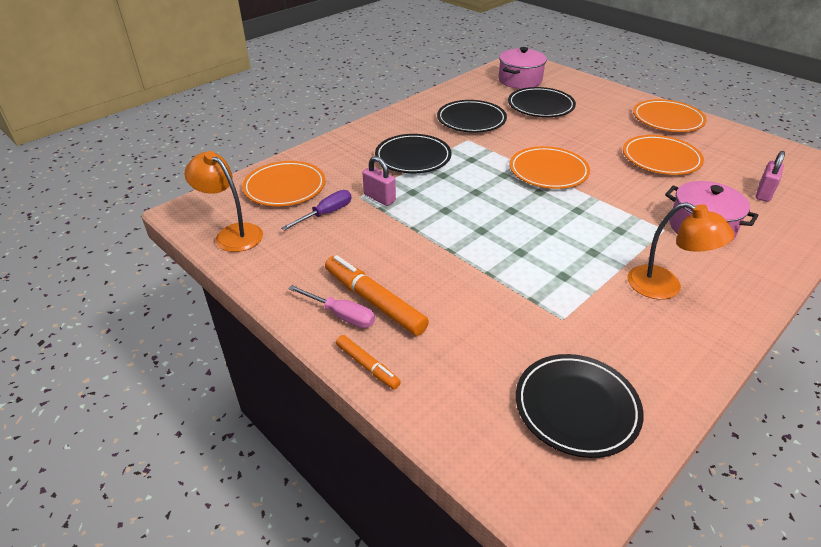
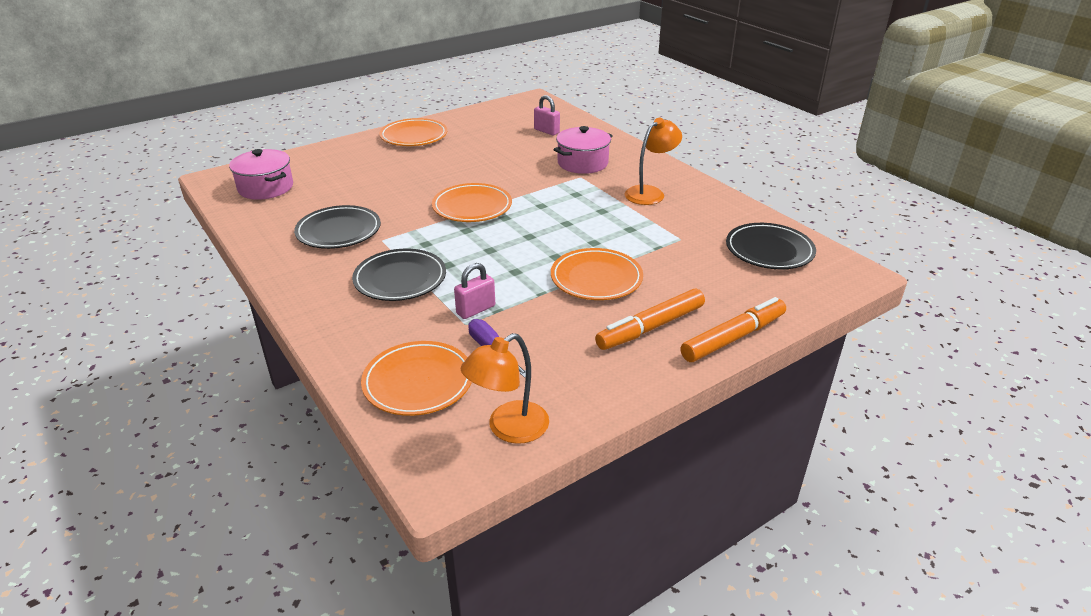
camera: 80 degrees left, 5 degrees down
(341, 315) = (668, 348): pink screwdriver -> none
(367, 366) = (733, 338): orange marker -> orange marker, size x1.78
(540, 106) = (339, 187): black plate -> none
(661, 159) = (478, 154): orange plate -> orange plate (596, 278)

